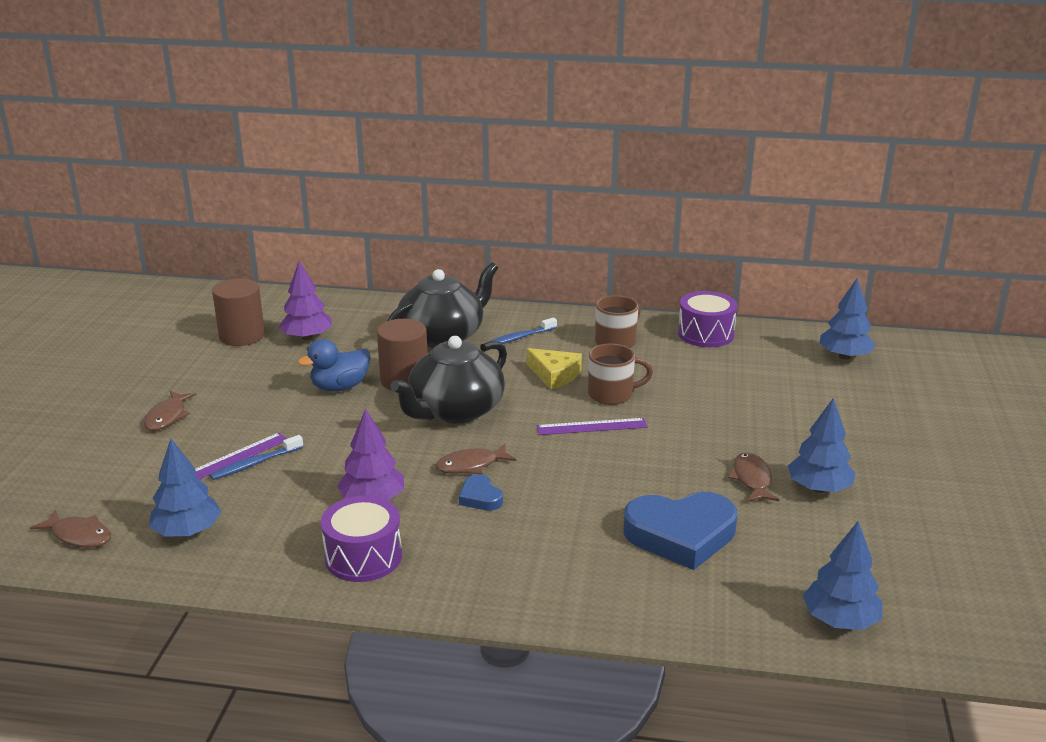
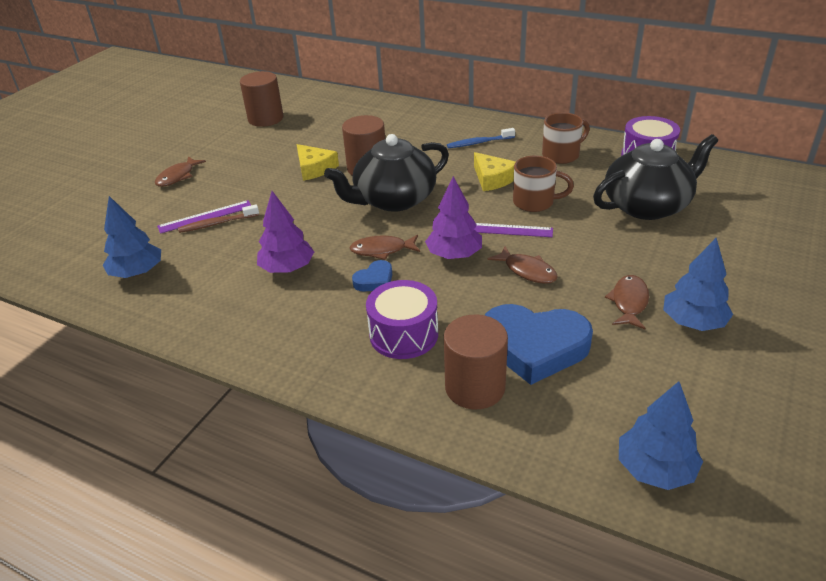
camera: 20 degrees right, 10 degrees up
(79, 535) = (63, 263): brown fish -> brown fish (527, 271)
(255, 464) = (217, 224): blue toothbrush -> brown toothbrush
(307, 337) = (312, 125): purple tree -> purple tree (454, 255)
(340, 387) = (314, 168): blue duck -> yellow cheese
(363, 557) = (253, 318): purple drum -> purple drum (403, 334)
(443, 336) = (417, 134): black teapot -> black teapot (647, 206)
(480, 497) = (374, 280): blue heart -> blue heart turned 120 degrees counterclockwise
(641, 582) = (475, 387): none -> brown cylinder
(844, 356) = (776, 193): blue tree -> none

